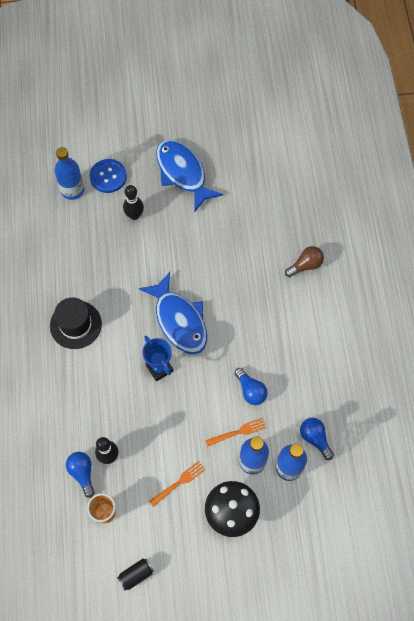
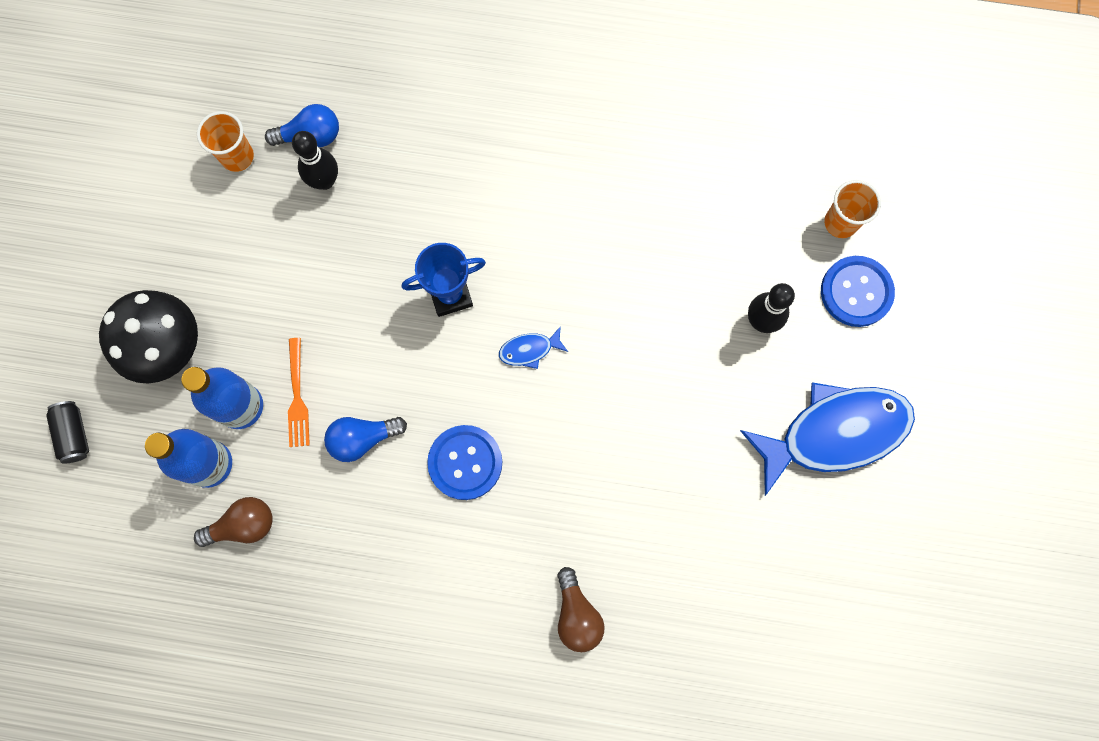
camera: 105 degrees right, 10 degrees up
(72, 190) = (840, 223): blue bottle -> orange cup
(75, 324) = (569, 176): black hat -> none
(136, 575) = (128, 181): black can -> black can (74, 434)
(179, 320) = (529, 350): blue fish -> blue fish, size x0.41
(179, 482) = (246, 279): orange fork -> none
(247, 336) = (465, 462): none -> blue button
(315, 438) = (243, 525): blue light bulb -> brown light bulb

